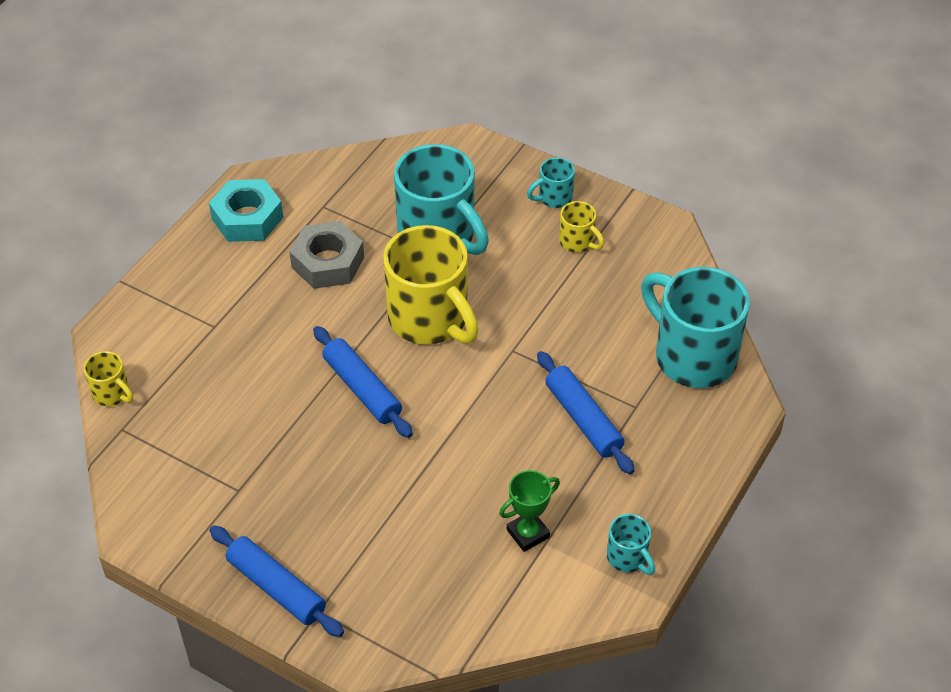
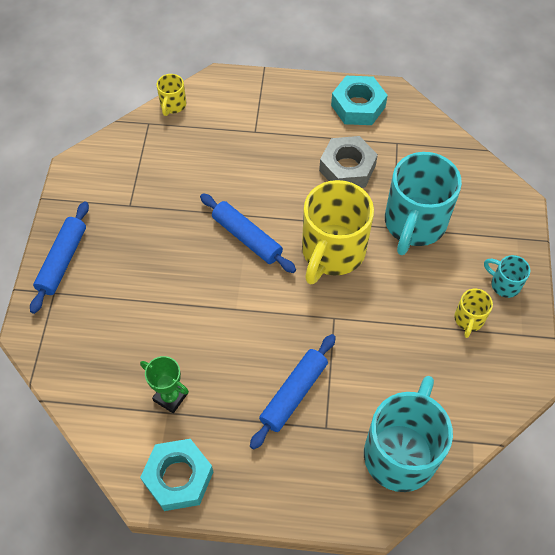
camera: 65 degrees right, 10 degrees up
(362, 389) = (247, 238): blue rolling pin -> blue rolling pin turned 75 degrees counterclockwise
(628, 557) = (178, 477): turquoise mug -> turquoise nut

